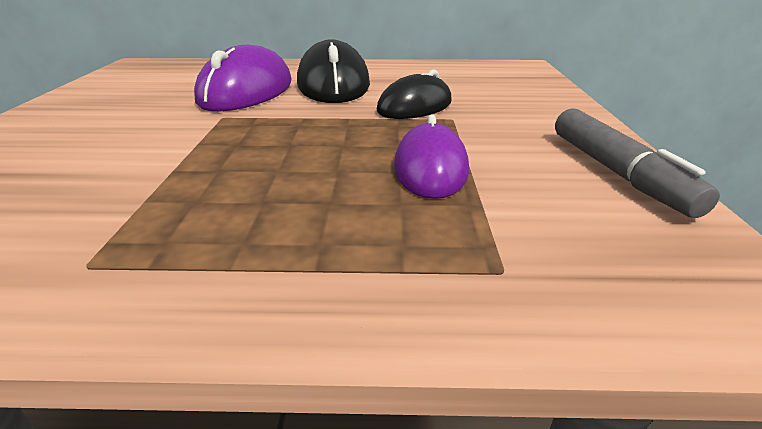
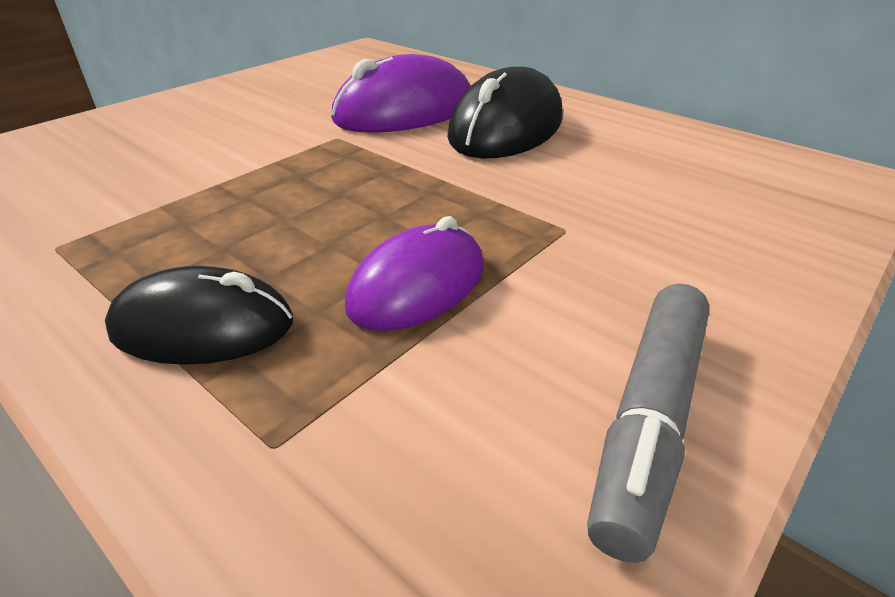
camera: 40 degrees right, 5 degrees up
(415, 106) = (548, 193): black mouse -> black mouse (203, 327)

